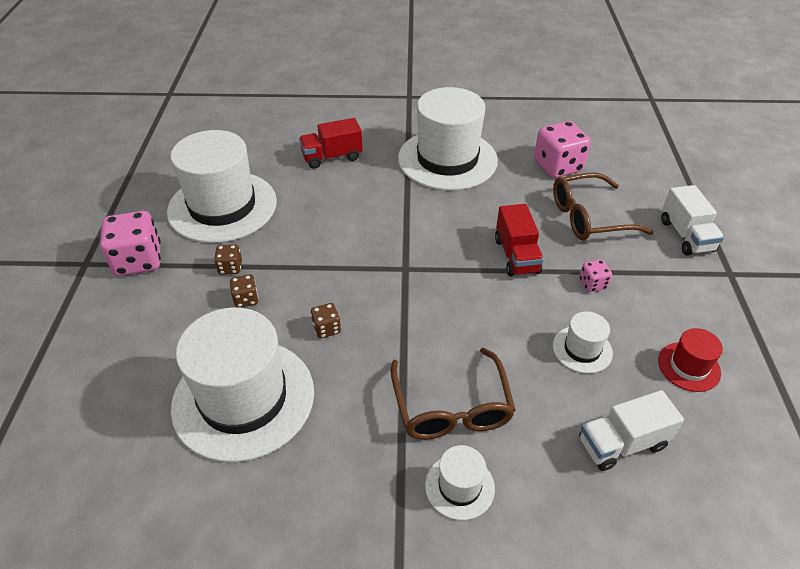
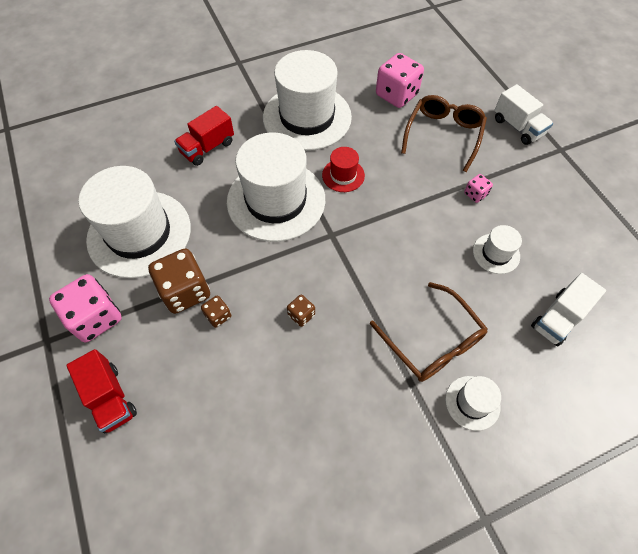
camera: 25 degrees left, 15 degrees up
(230, 268) = (185, 291): brown dice -> brown dice, size x2.06
(243, 398) = (272, 406): white hat -> white hat (276, 200)
(516, 256) = (409, 190): red truck -> red truck (110, 397)
(589, 217) = (443, 135): brown glasses -> brown glasses turned 150 degrees clockwise
(689, 366) = (570, 238): red hat -> red hat (343, 175)

